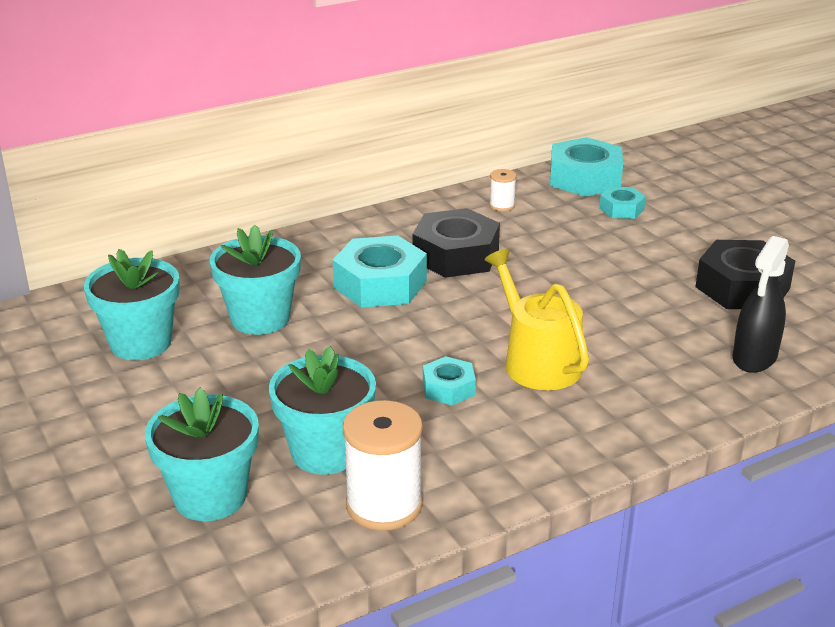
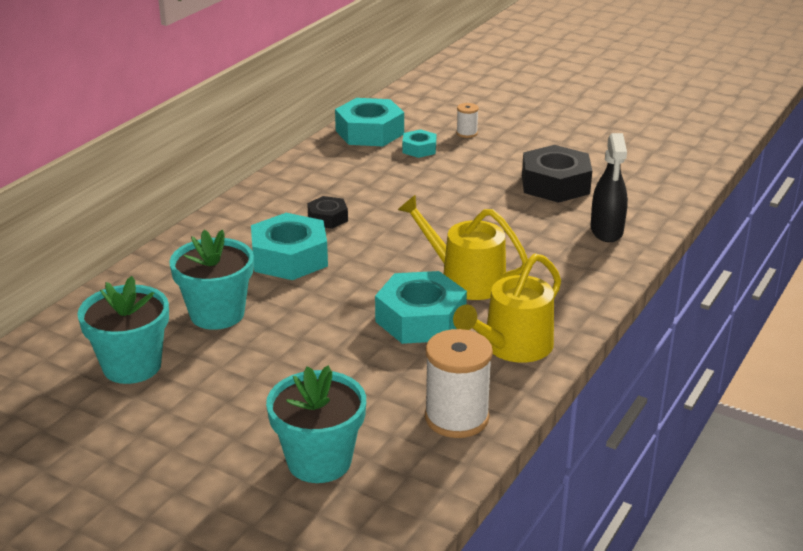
camera: 30 degrees left, 0 degrees up
(325, 452) = (375, 396): turquoise flower pot -> none
(448, 388) = (420, 319): turquoise nut -> turquoise nut, size x1.88
(456, 255) = (327, 218): black nut -> black nut, size x0.53
(502, 205) = (326, 169): white spool -> white spool (466, 133)
(518, 450) = (512, 346): none -> yellow watering can

